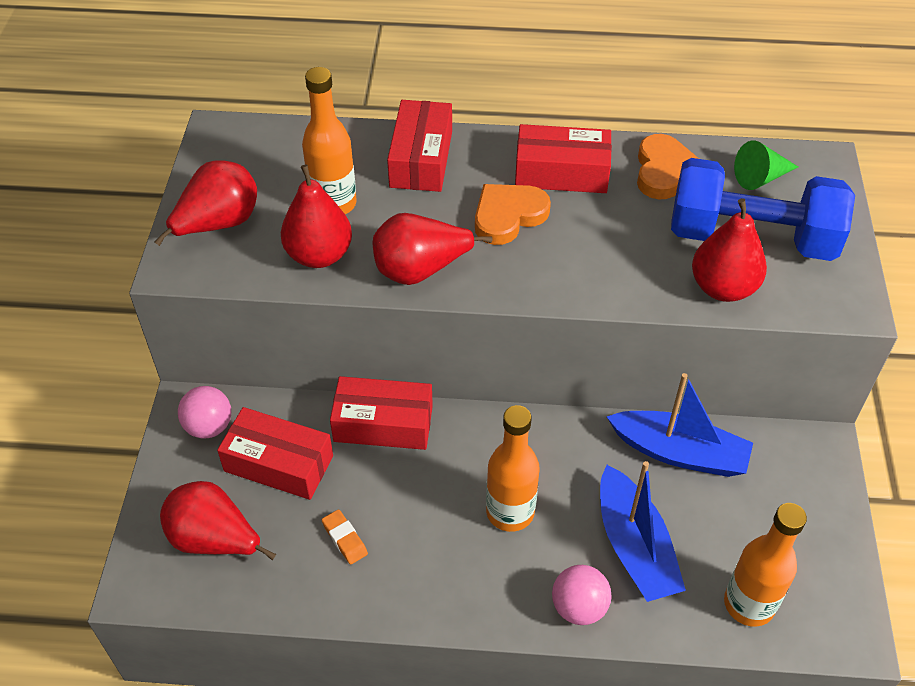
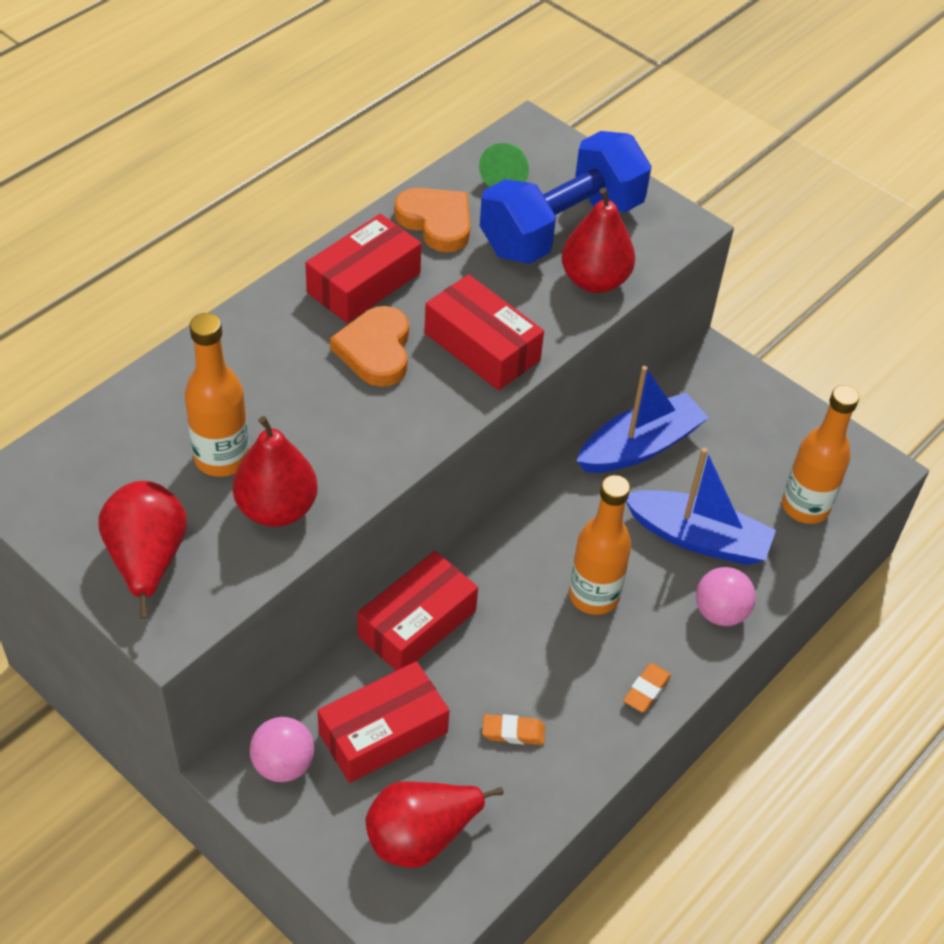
camera: 55 degrees left, 0 degrees up
(420, 270) = (374, 449): red pear -> none
(421, 159) = (236, 360): red box -> red box (482, 347)
(457, 601) = (646, 690): none -> orange eraser

